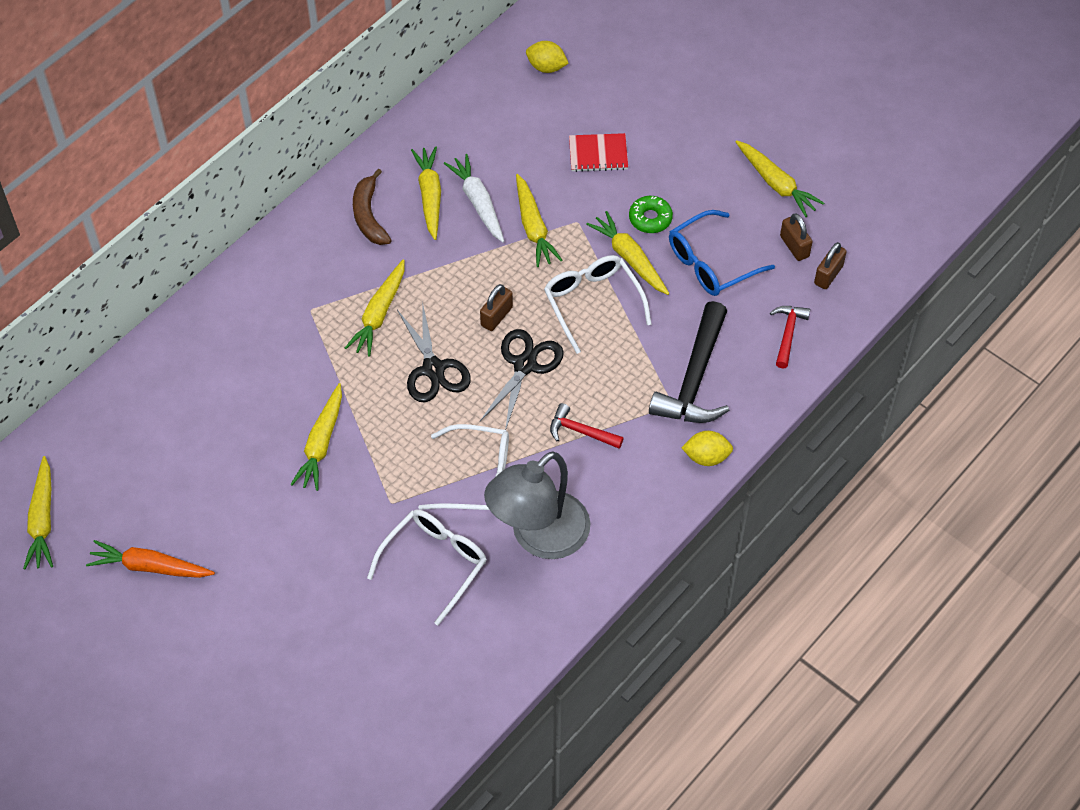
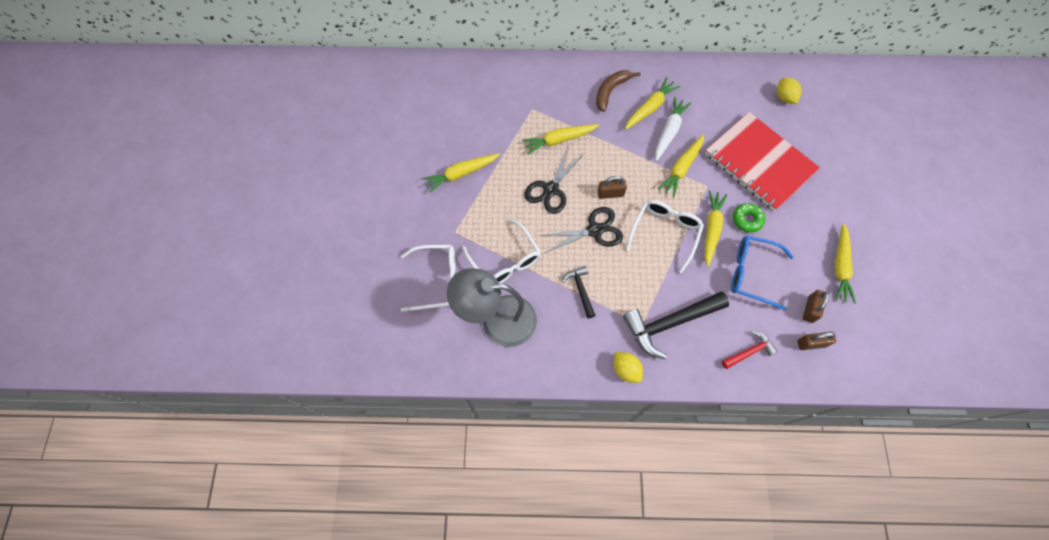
camera: 50 degrees right, 10 degrees up
(42, 520) = (319, 94): yellow carrot -> none
(150, 567) = (329, 156): orange carrot -> none
(581, 431) = (580, 290): red hammer -> black hammer
(598, 154) = (759, 163): red notebook -> red notebook, size x2.24

